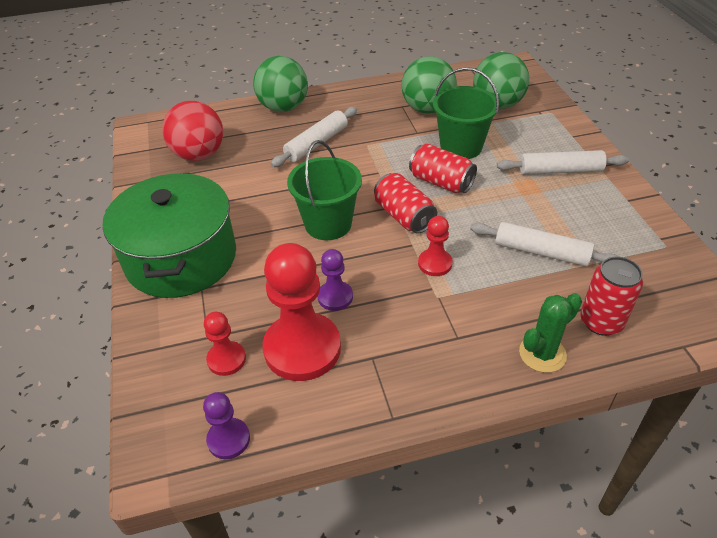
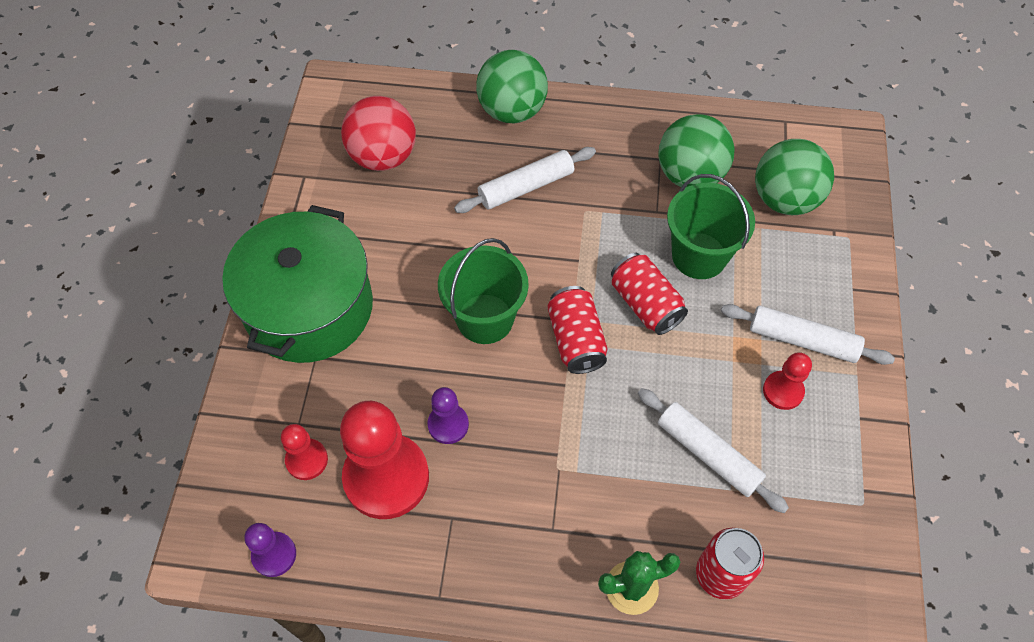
camera: 20 degrees right, 15 degrees up
(435, 263) = (577, 422): red pawn -> red pawn (783, 391)

